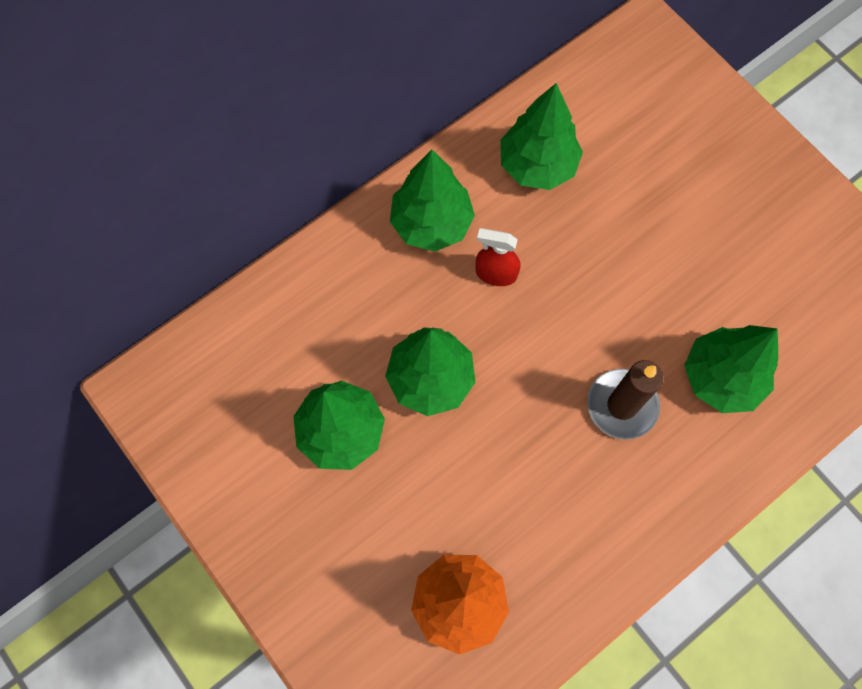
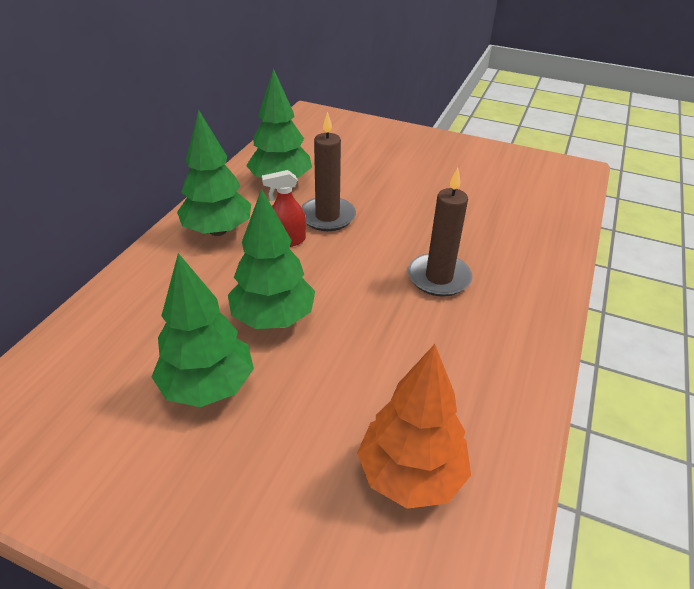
camera: 30 degrees left, 30 degrees down
(558, 254) = (327, 217): none -> brown candle
(721, 378) = (492, 239): green tree -> none

